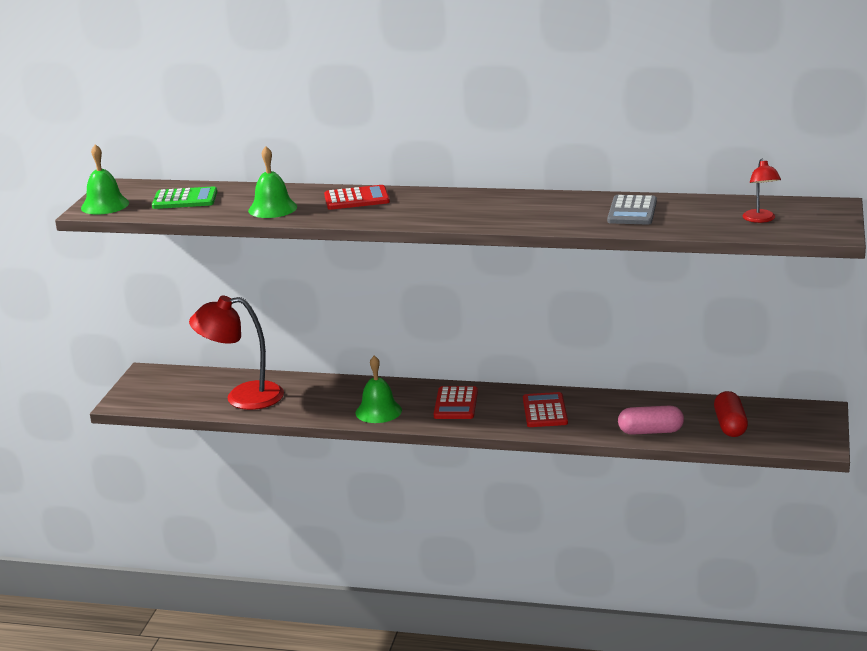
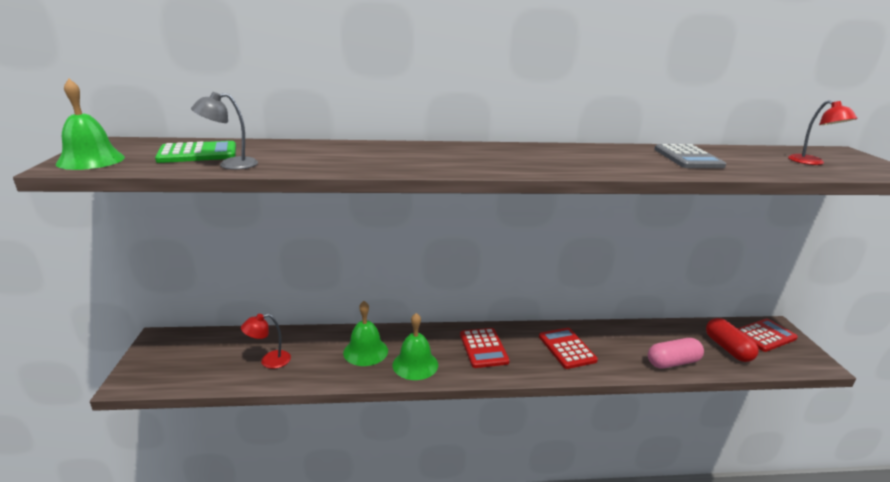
camera: 20 degrees left, 0 degrees up
(207, 211) = (230, 164): none -> grey lamp
(242, 397) = (269, 361): red lamp -> red lamp, size x0.50
(272, 208) = (310, 160): green bell -> green bell (365, 351)
(356, 199) = (400, 151): red calculator -> red calculator (765, 336)

